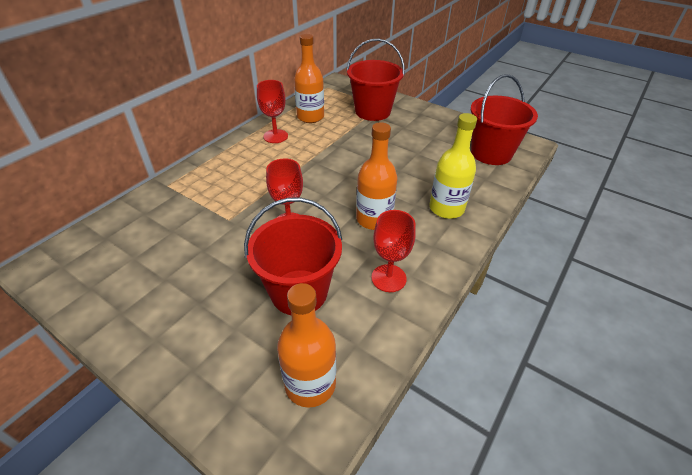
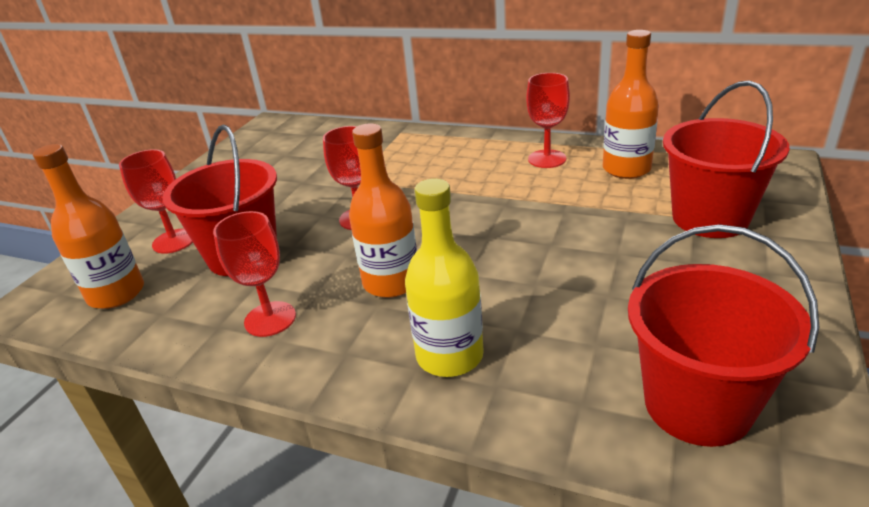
camera: 80 degrees right, 10 degrees down
(243, 343) = (174, 241): none -> red goblet

